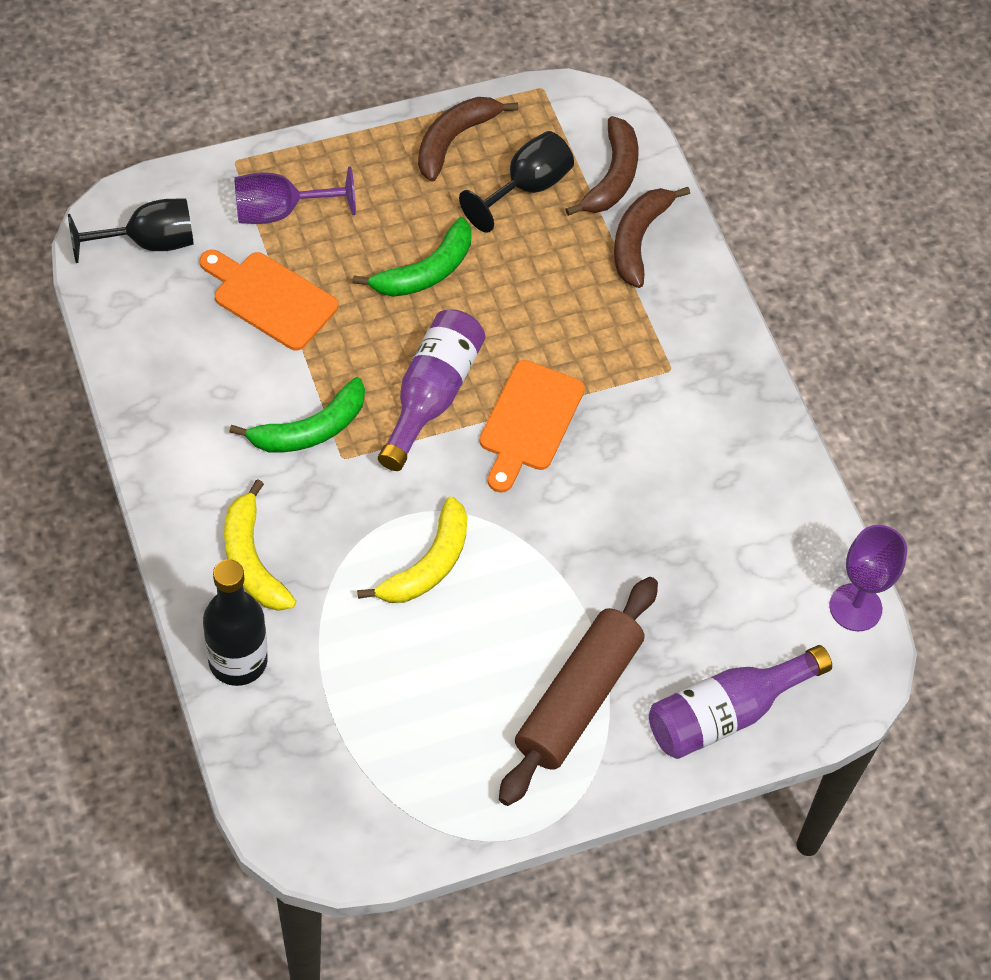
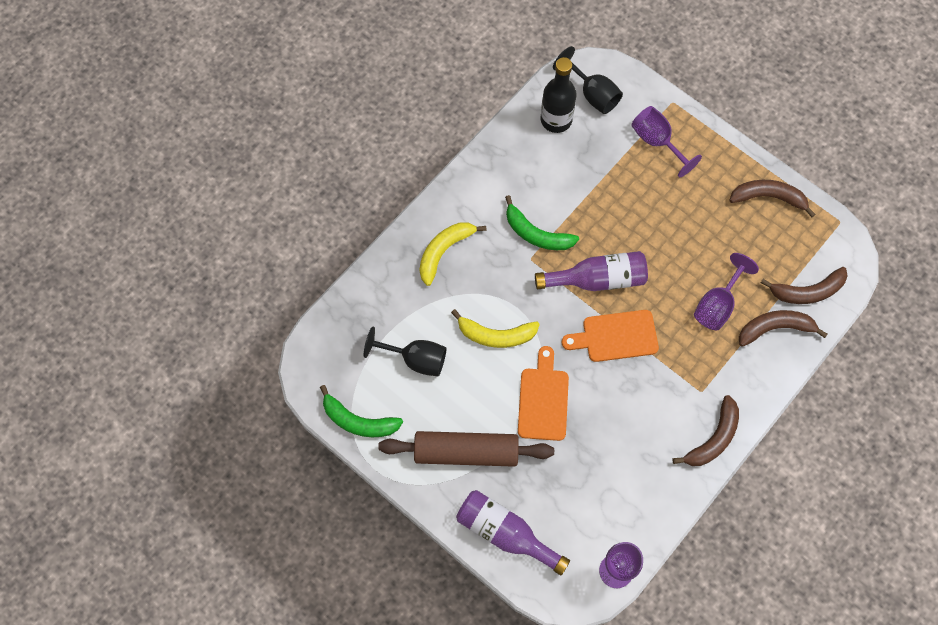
camera: 65 degrees right, 10 degrees up
(238, 661) = (385, 278): black bottle -> black bottle (556, 120)
(270, 298) = (600, 169): orange cutting board -> orange cutting board (543, 400)
(425, 271) = (672, 232): green banana -> green banana (358, 421)
(526, 188) = (765, 251): black goblet -> black goblet (415, 359)
(564, 282) = (717, 305): none -> purple goblet
(743, 393) = (713, 438): none -> brown banana

